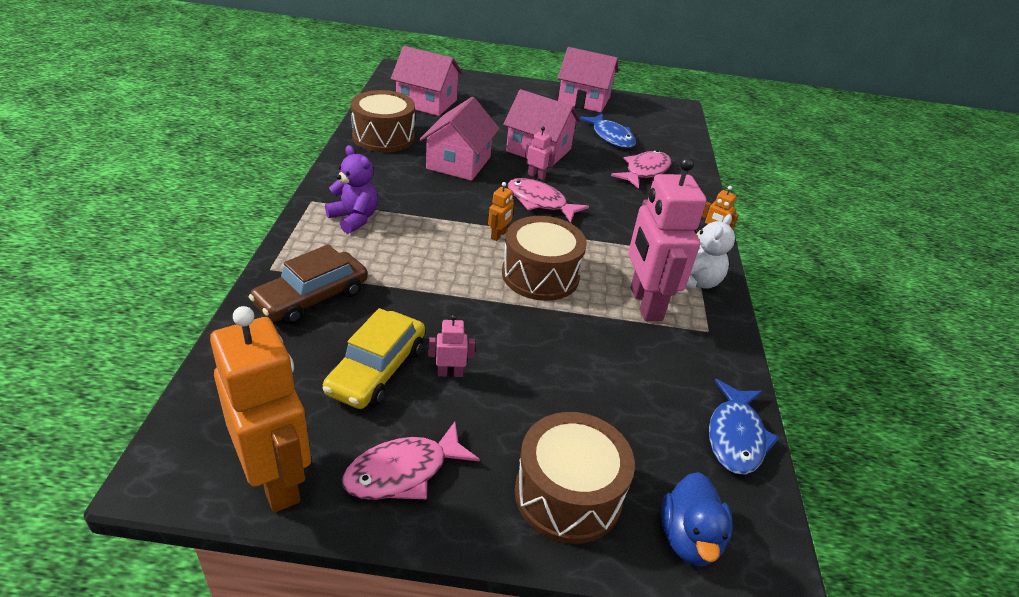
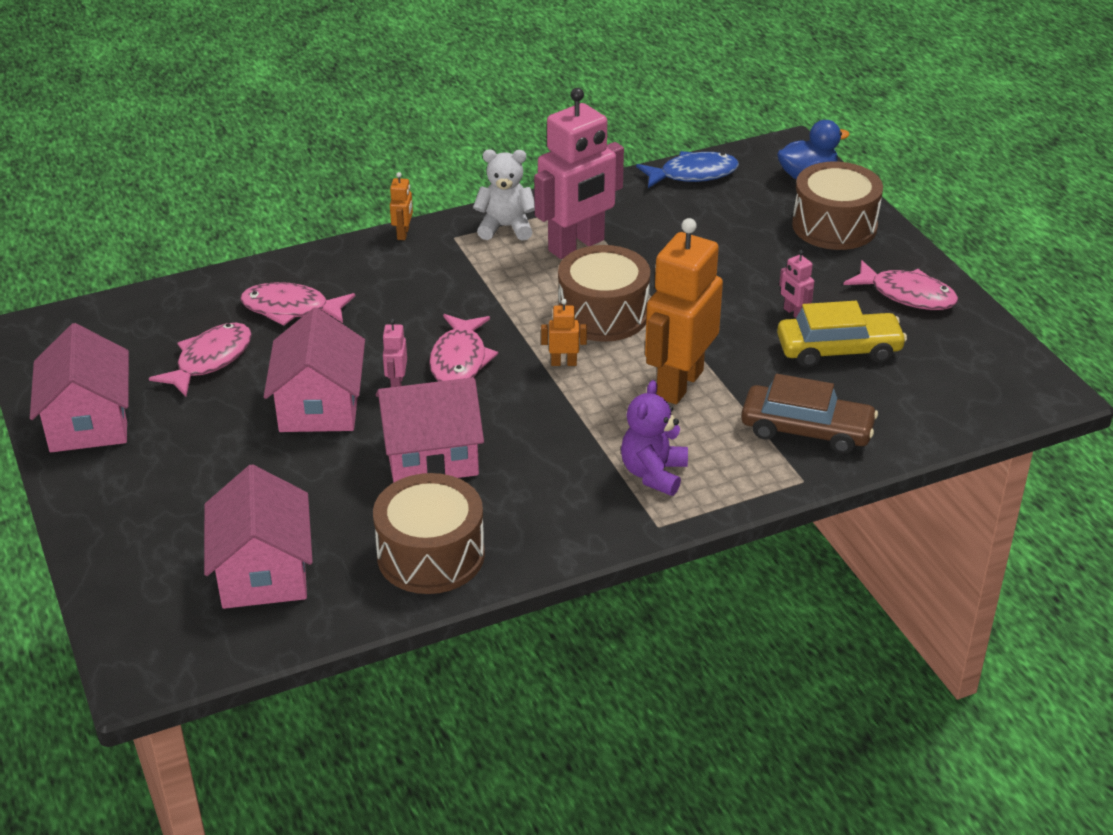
camera: 115 degrees left, 0 degrees up
(276, 479) = (984, 343): orange robot -> orange robot (679, 384)
(611, 137) = (210, 360): blue fish -> pink fish

